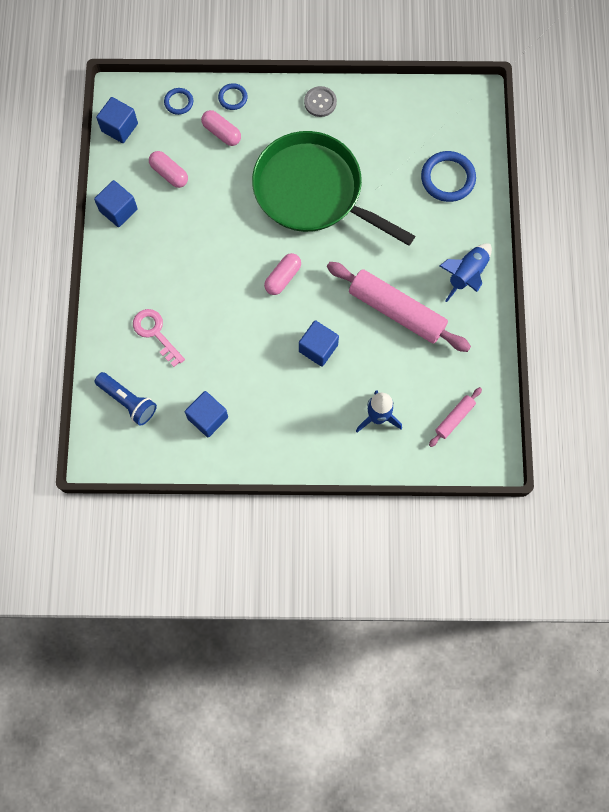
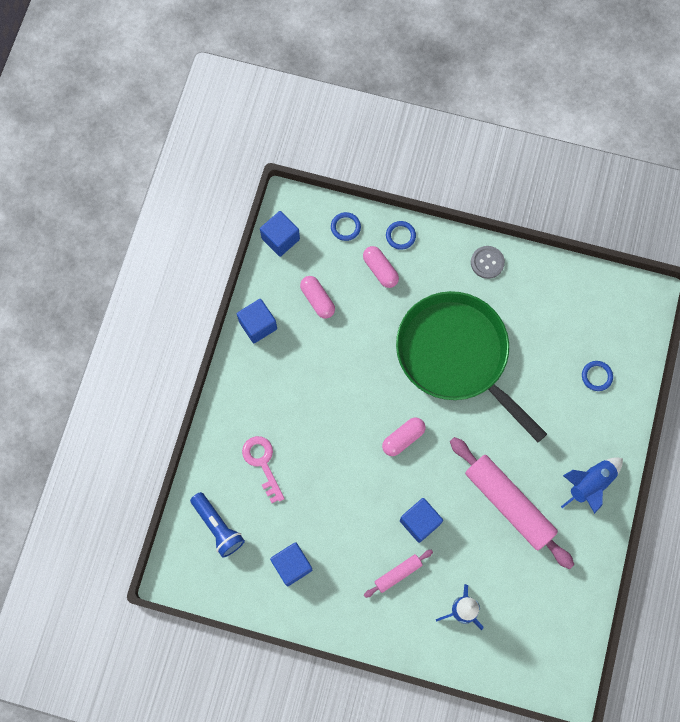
camera: 15 degrees right, 0 degrees up
(448, 178) = (596, 376): blue ring -> blue ring, size x0.55
(454, 418) = (538, 633): pink rolling pin -> pink rolling pin (398, 574)

